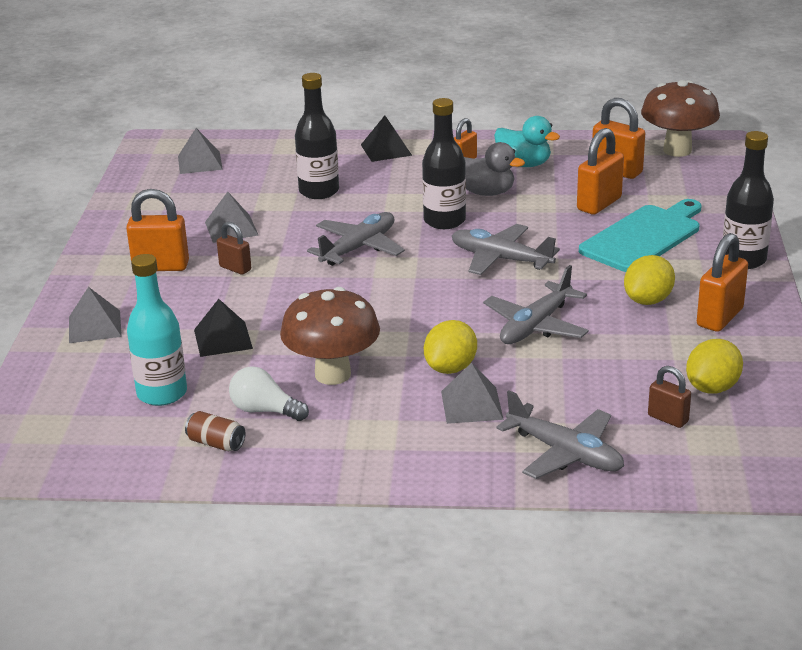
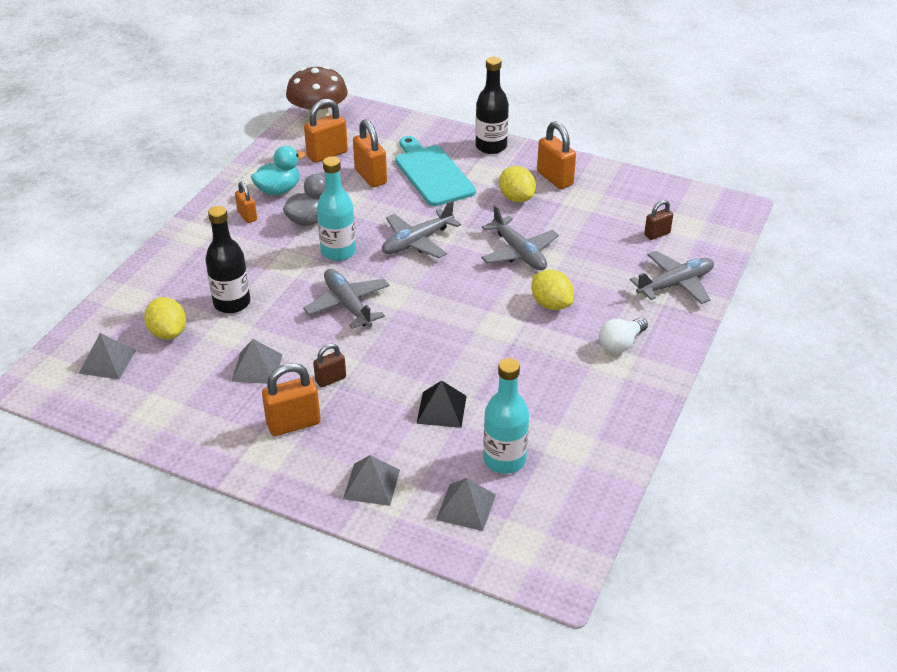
camera: 70 degrees left, 10 degrees up
(161, 266) = (293, 424): orange padlock -> orange padlock turned 45 degrees clockwise
(216, 443) = (590, 442): brown can -> none
(265, 410) = (558, 407): white light bulb -> white light bulb (621, 344)
(332, 374) = (528, 362): brown mushroom -> none
(386, 150) = (188, 249): black pyramid -> none
(444, 221) = (338, 251): black bottle -> turquoise bottle
(471, 405) = (602, 307): grey pyramid -> grey pyramid (466, 507)
(712, 388) = (632, 207): yellow lemon -> yellow lemon (168, 333)

